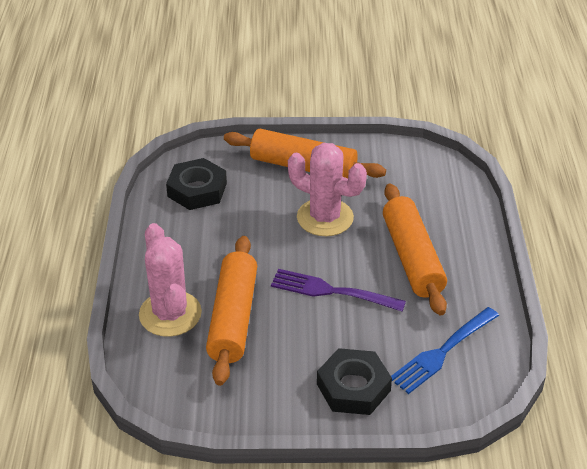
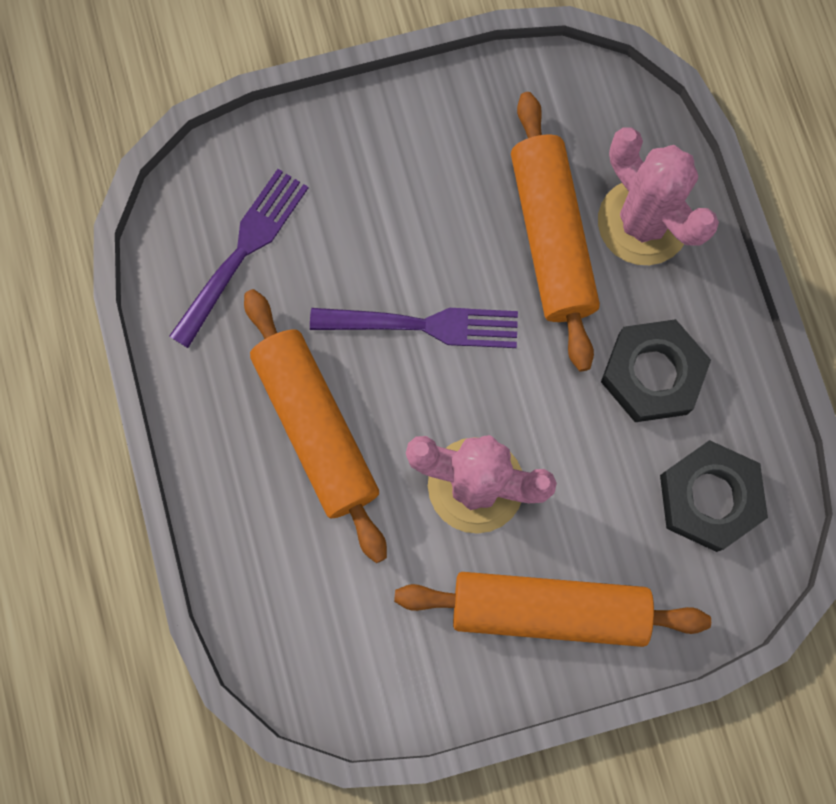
camera: 165 degrees right, 35 degrees up
(353, 387) = (353, 162): black nut -> black nut (652, 374)
(443, 351) = (242, 253): blue fork -> purple fork

